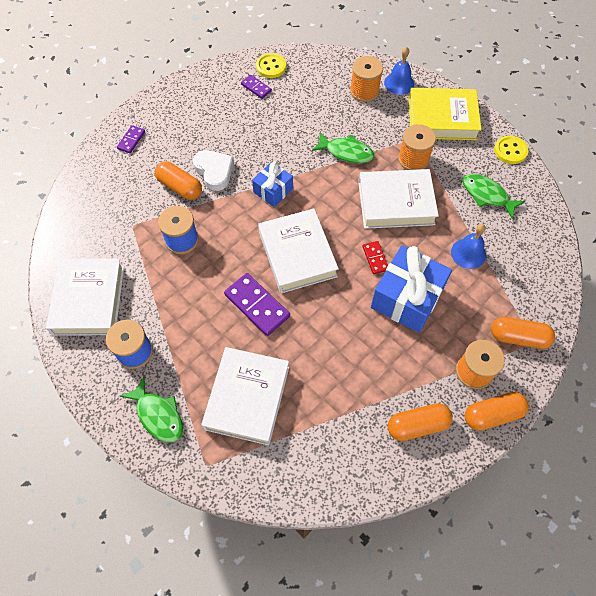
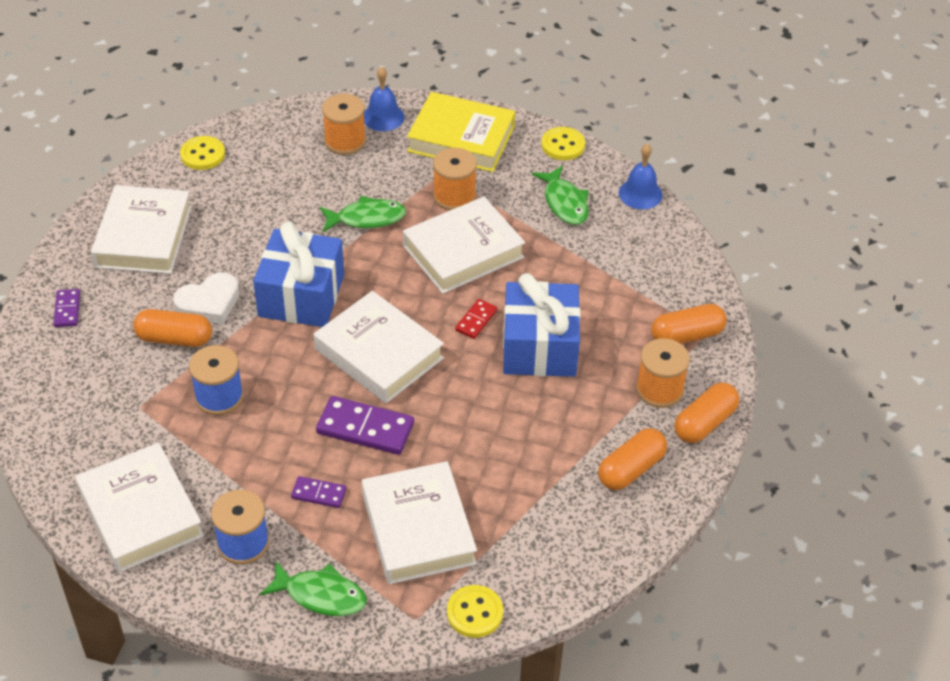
camera: 30 degrees left, 15 degrees down
(203, 109) = (144, 236): none -> white book
(214, 171) = (209, 303): white heart -> white heart turned 120 degrees clockwise
(246, 482) = (474, 613): none -> yellow button
(256, 88) = (199, 186): purple domino -> purple domino (319, 494)
(273, 190) = (301, 296): blue gift -> blue gift, size x1.77
(375, 258) = (476, 320): red domino -> red domino turned 75 degrees clockwise
(442, 119) = (461, 139): yellow book -> yellow book turned 45 degrees clockwise
(468, 253) = (581, 272): blue bell -> blue bell (640, 194)
(487, 195) = (564, 203): green fish -> green fish turned 120 degrees counterclockwise

